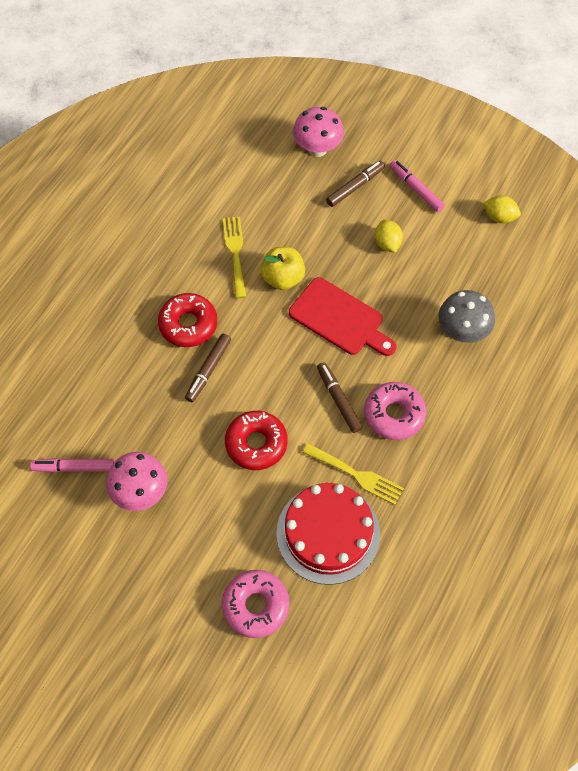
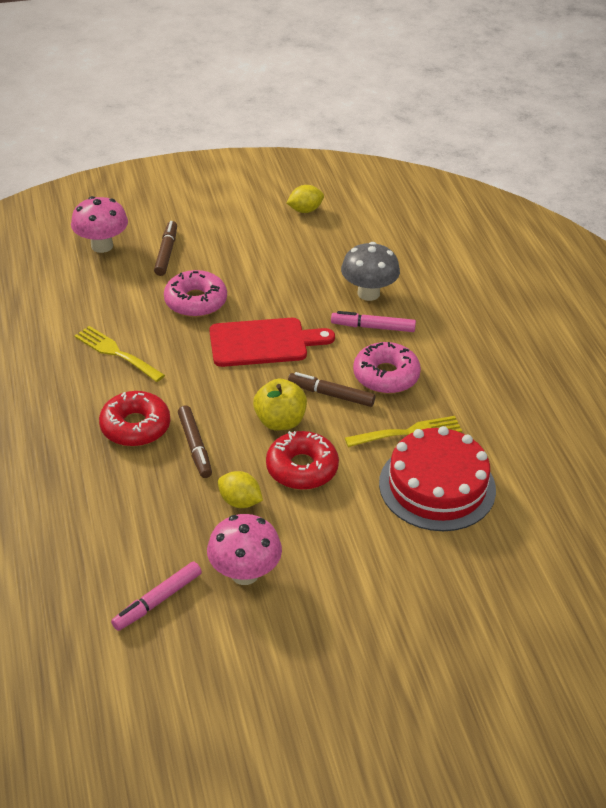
camera: 45 degrees left, 20 degrees down
(256, 606) = (445, 577): pink donut -> pink donut (195, 301)
(283, 278) = (181, 345): yellow apple -> yellow apple (280, 421)
(387, 243) = (240, 273): yellow lemon -> yellow lemon (240, 501)
(416, 189) = (218, 228): pink marker -> pink marker (373, 327)

